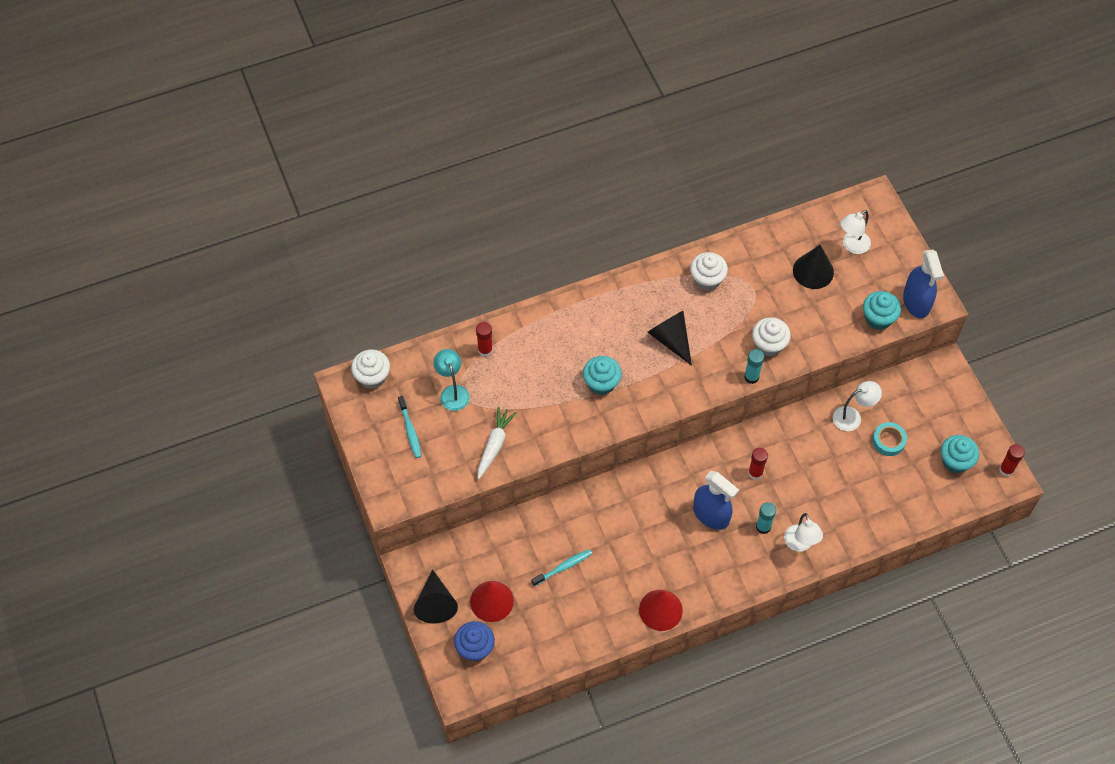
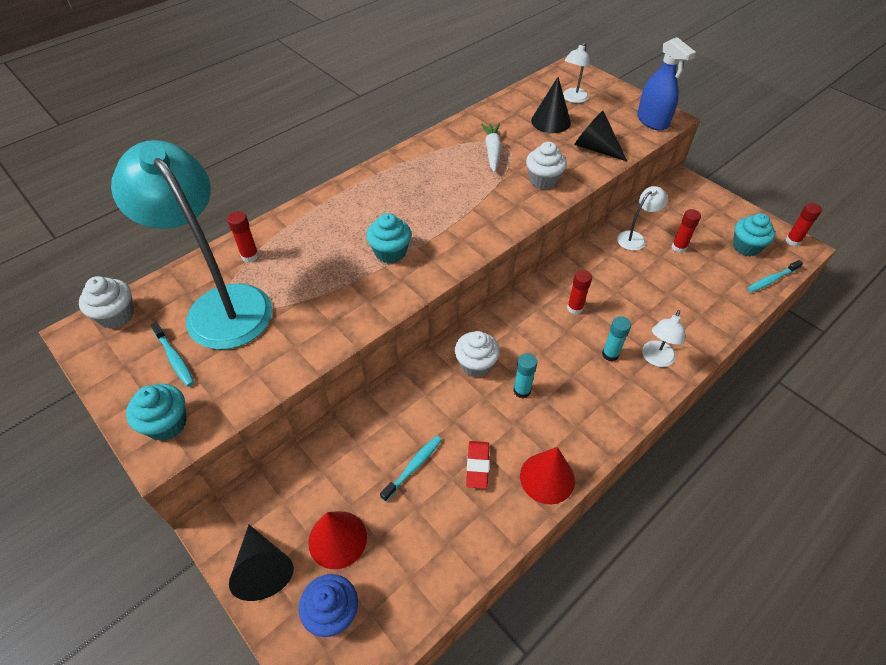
camera: 20 degrees left, 10 degrees down
(452, 392) = (221, 305): turquoise lamp -> turquoise lamp, size x2.34
(494, 445) = (286, 344): white carrot -> white carrot (492, 151)
(612, 583) = (477, 466): none -> red eraser
(671, 339) = (446, 199): black cone -> black cone (595, 148)
(707, 279) = (458, 148): white cupcake -> white cupcake (476, 364)
(711, 515) = (552, 359): blue spray bottle -> none
(751, 377) = (541, 208): turquoise glue stick -> turquoise glue stick (522, 390)
(800, 544) = (656, 359): white lamp -> white lamp turned 60 degrees clockwise
(878, 318) = (628, 139): turquoise cupcake -> turquoise cupcake (167, 424)
(888, 441) = (678, 247): turquoise tape -> red glue stick
(955, 503) = (771, 280): none -> turquoise toothbrush

